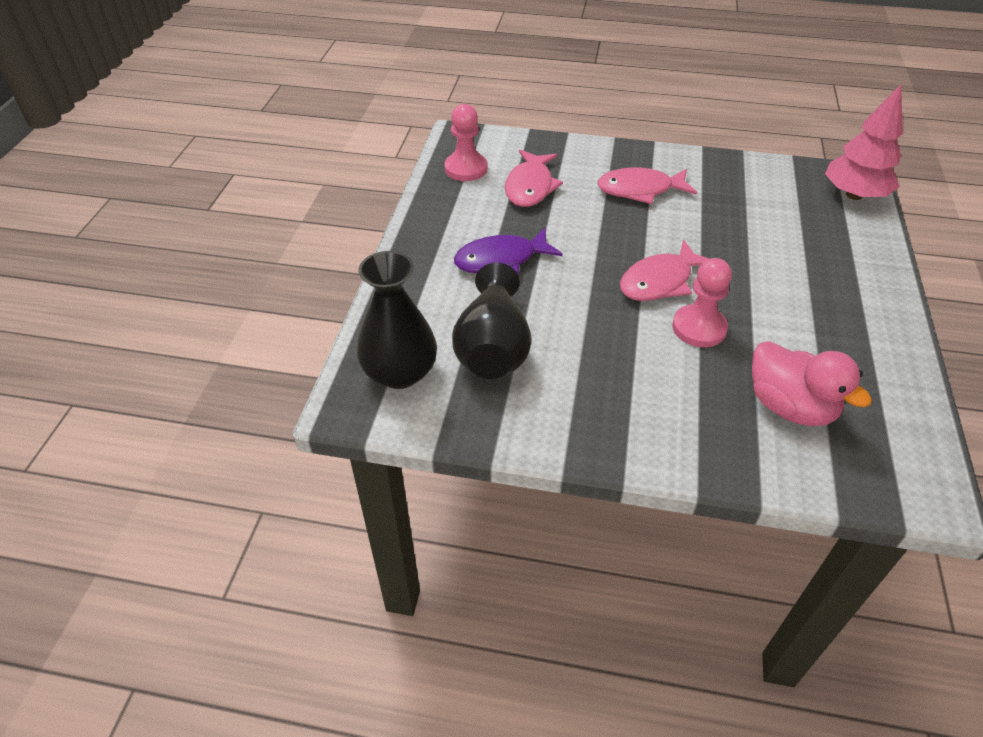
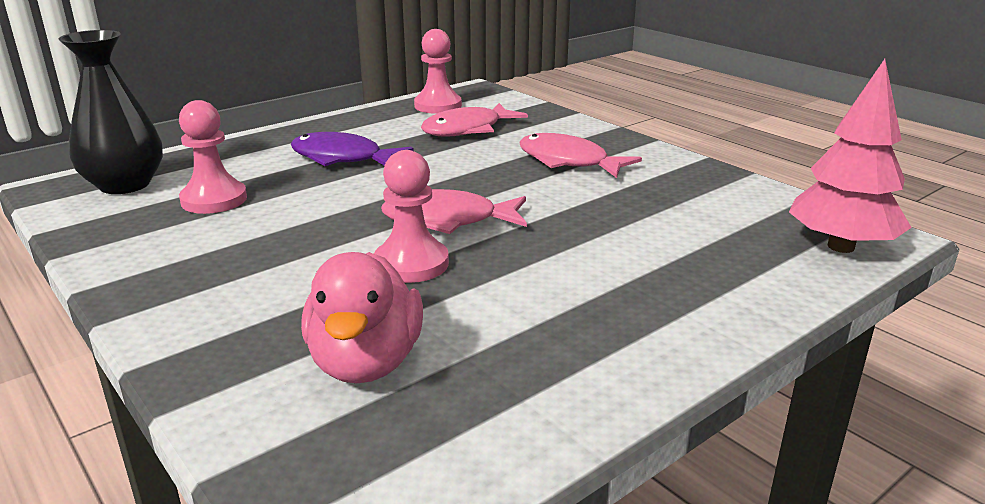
camera: 40 degrees right, 20 degrees down
(493, 348) = (214, 200): black vase -> pink pawn

